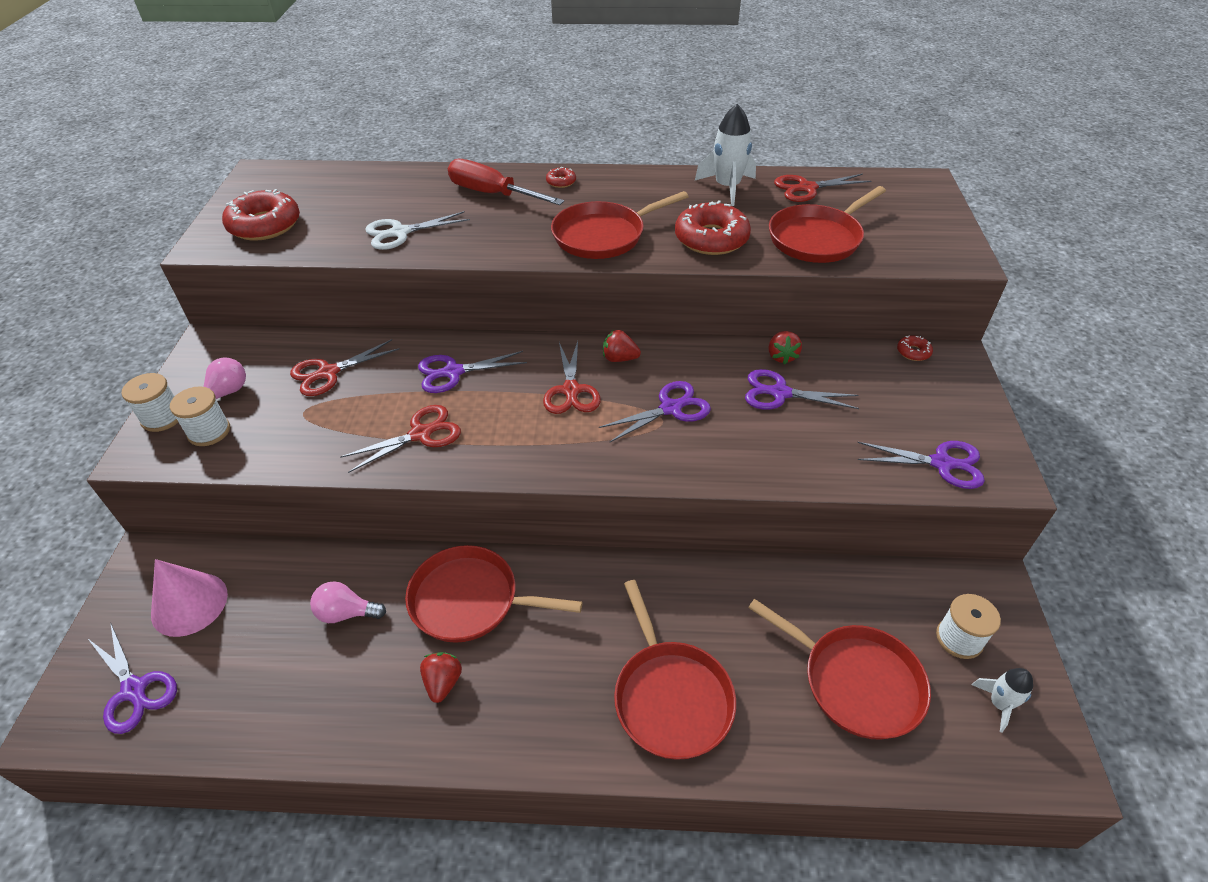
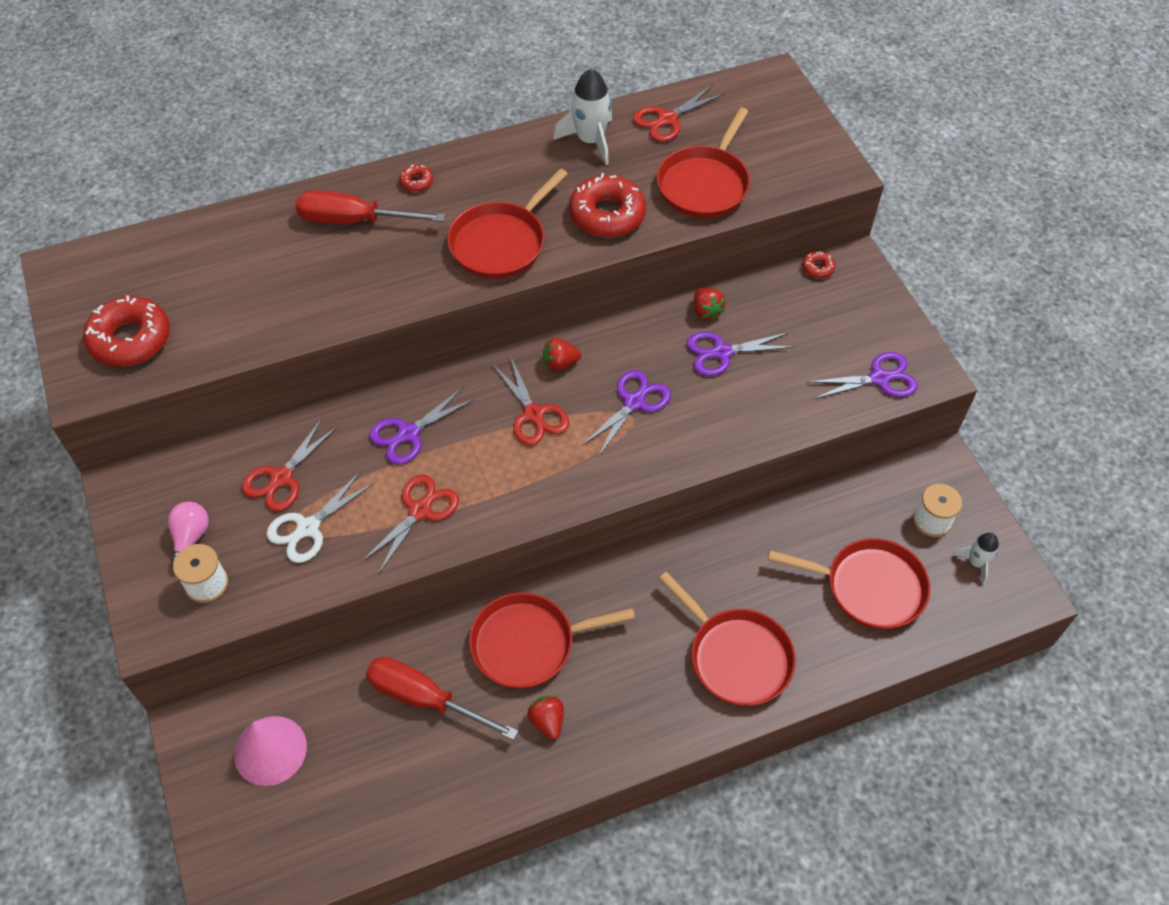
camera: 25 degrees left, 10 degrees up
(134, 690) = (278, 840): purple scissors -> none
(162, 417) = (145, 587): white spool -> none
(346, 613) = (424, 699): pink light bulb -> red screwdriver
(400, 233) = (289, 303): white scissors -> white scissors (308, 528)

